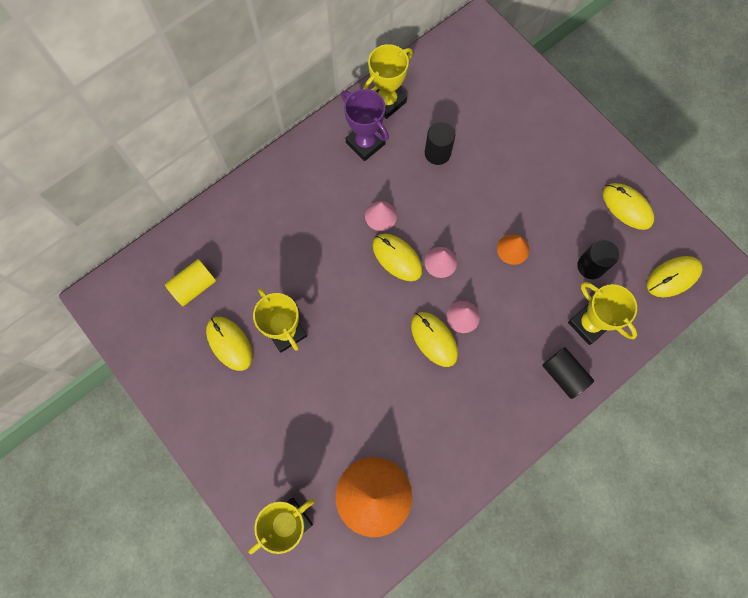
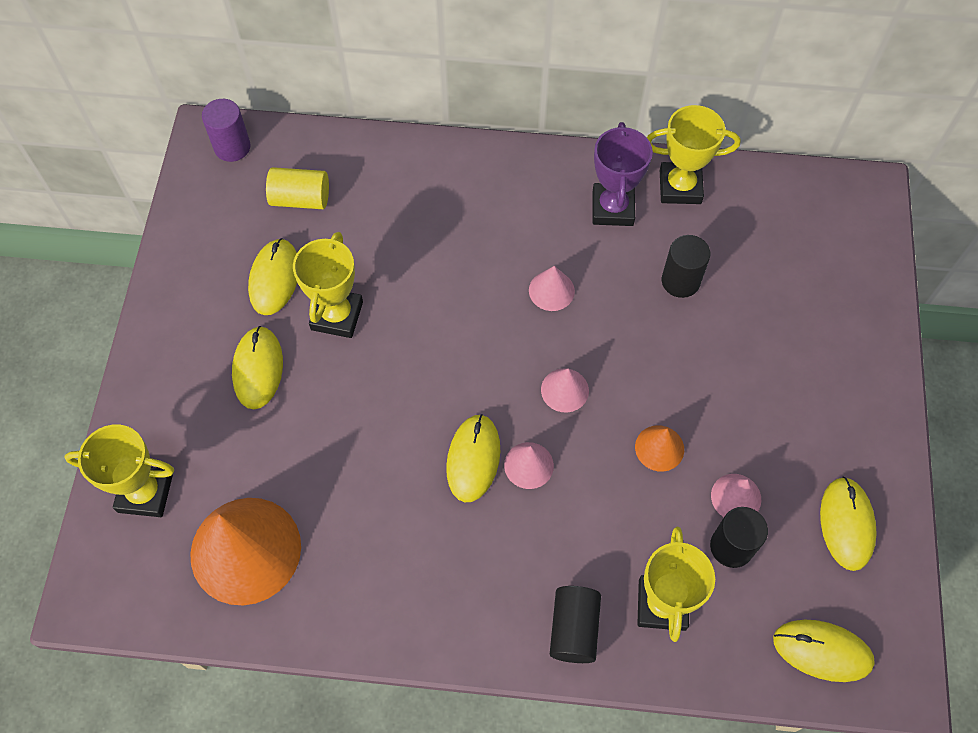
camera: 45 degrees right, 10 degrees down
(120, 292) = (232, 147): none -> purple cylinder
(397, 258) = (523, 345): yellow mouse -> yellow mouse (258, 369)
(569, 240) = (736, 497): none -> pink cone

